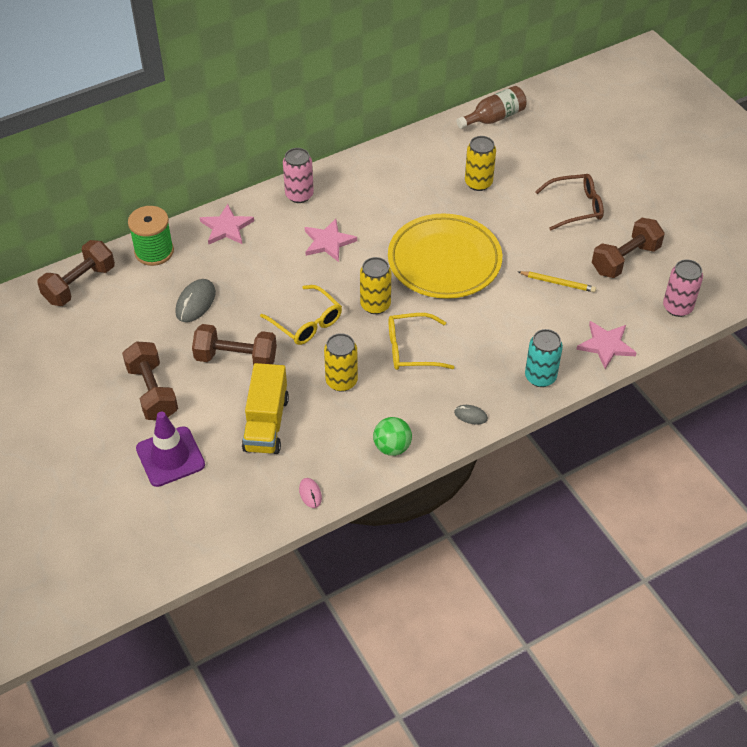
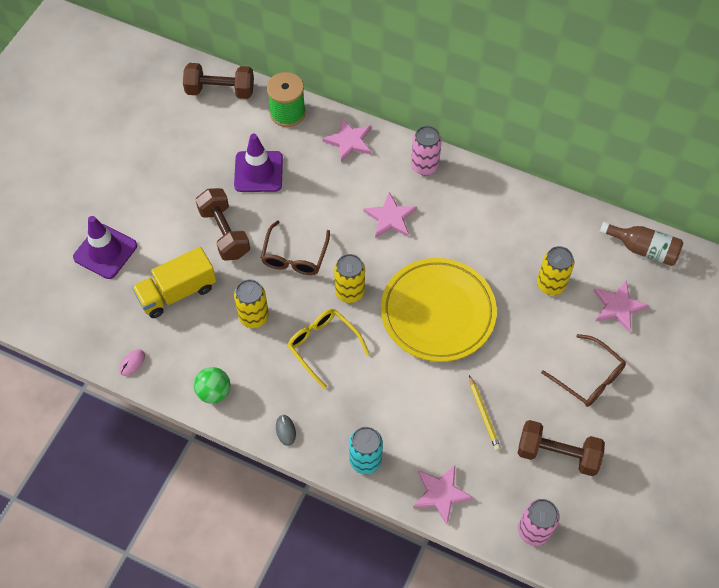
camera: 55 degrees right, 10 degrees up
(152, 392) = (155, 201): brown dumbbell -> none
(195, 302) = (258, 172): grey mouse -> purple traffic cone
(306, 322) = (295, 256): yellow glasses -> brown glasses
(530, 158) = (618, 307): none -> pink star

